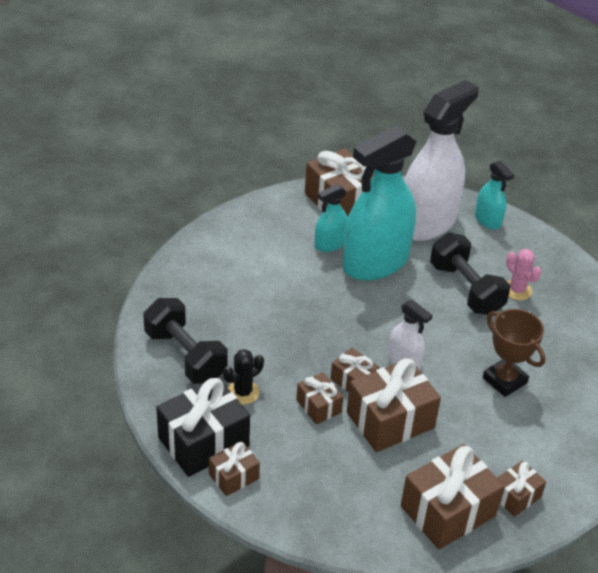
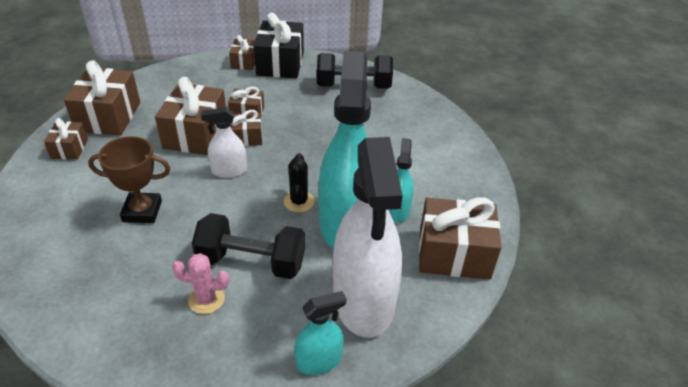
camera: 130 degrees right, 0 degrees up
(243, 392) = (297, 92): black cactus -> black cactus (299, 201)
(488, 220) = (319, 361): turquoise spray bottle -> turquoise spray bottle turned 150 degrees clockwise

